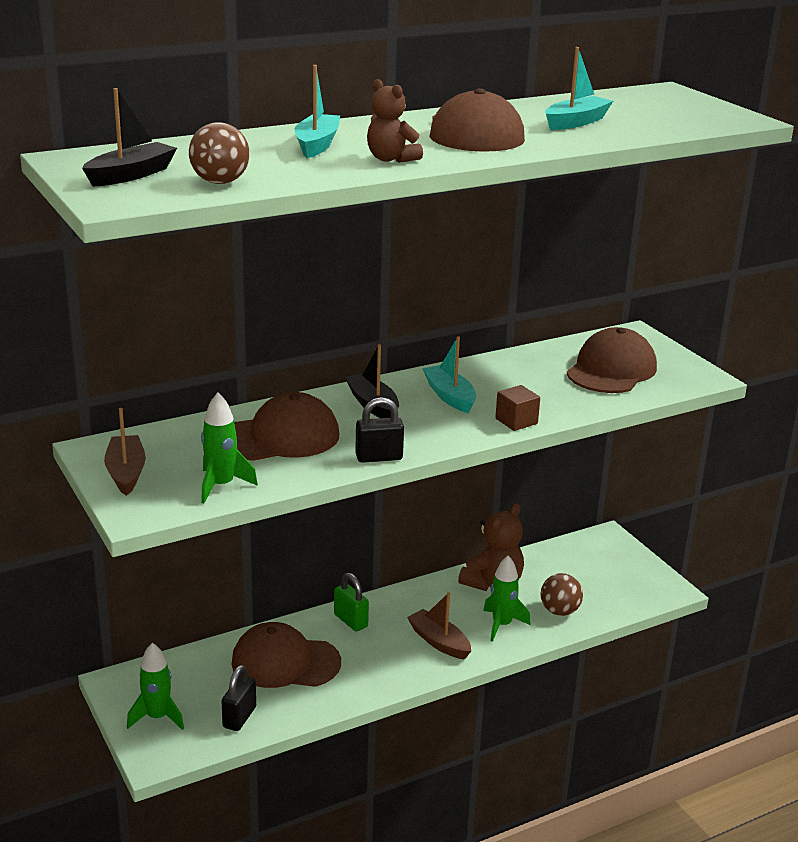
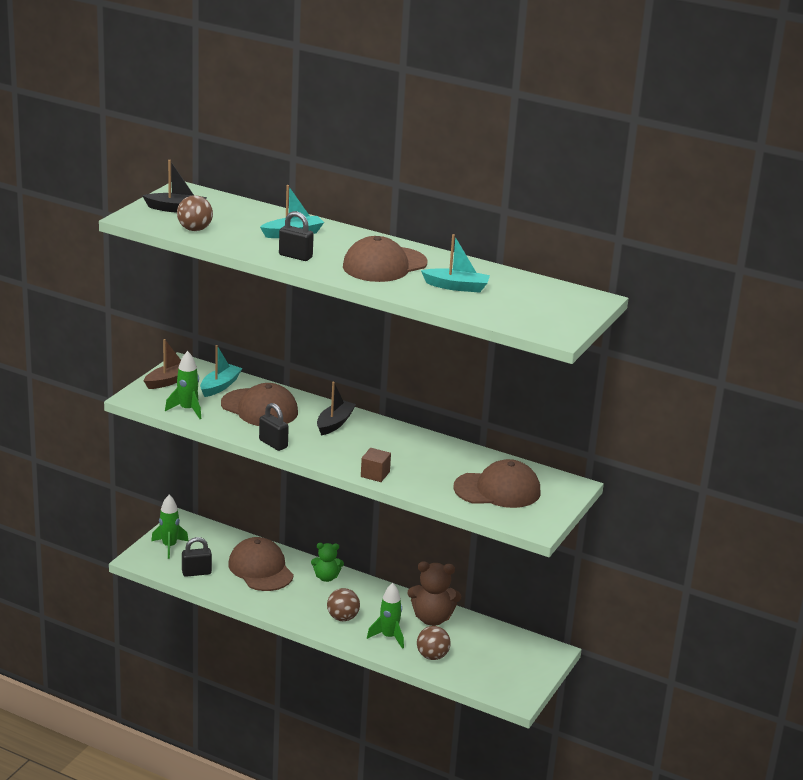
camera: 55 degrees right, 0 degrees up
(351, 621) = (326, 577): green padlock -> green teddy bear
(391, 159) = (295, 256): brown teddy bear -> black padlock
(439, 642) = (342, 618): brown boat -> brown ball
(449, 396) = (379, 444): turquoise boat -> turquoise boat (220, 386)

